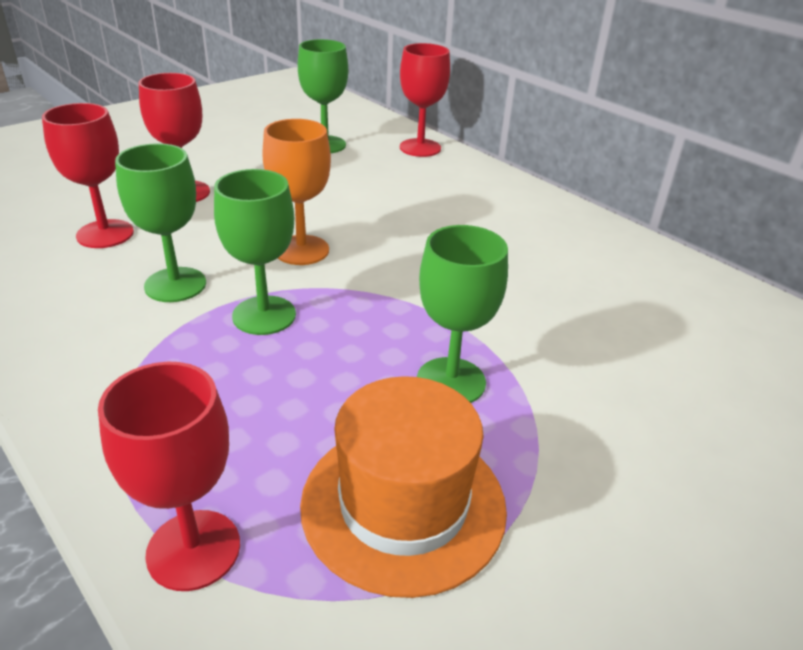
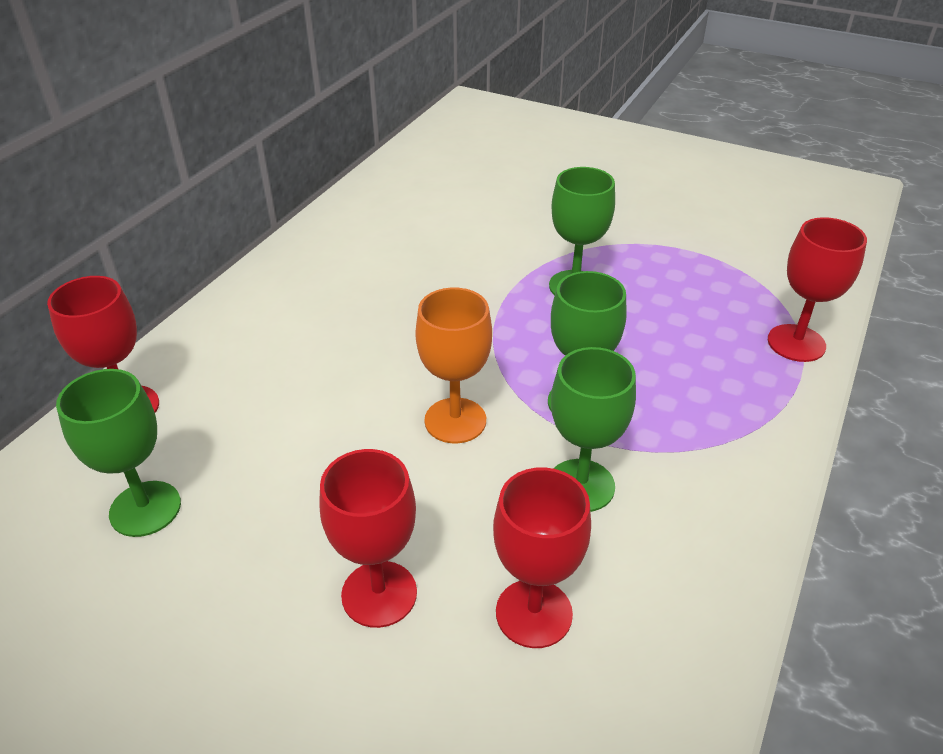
camera: 110 degrees left, 5 degrees up
(403, 504) = (692, 281): orange hat -> none

